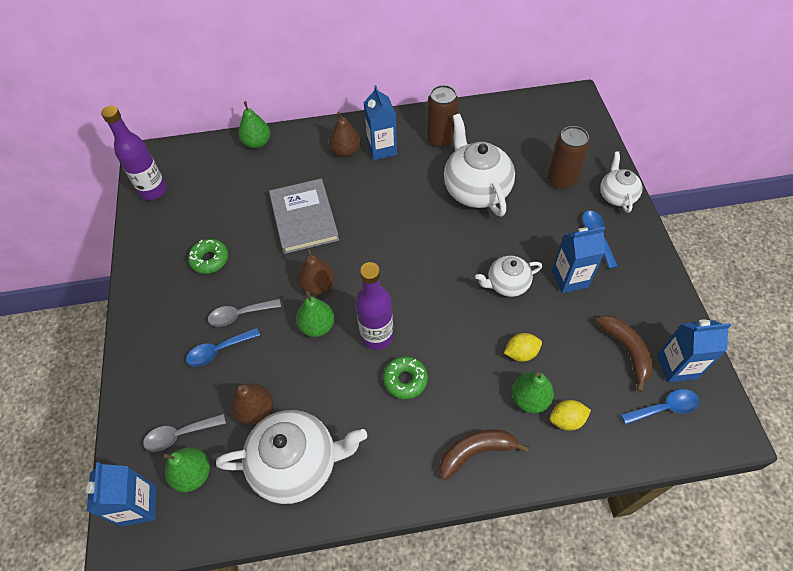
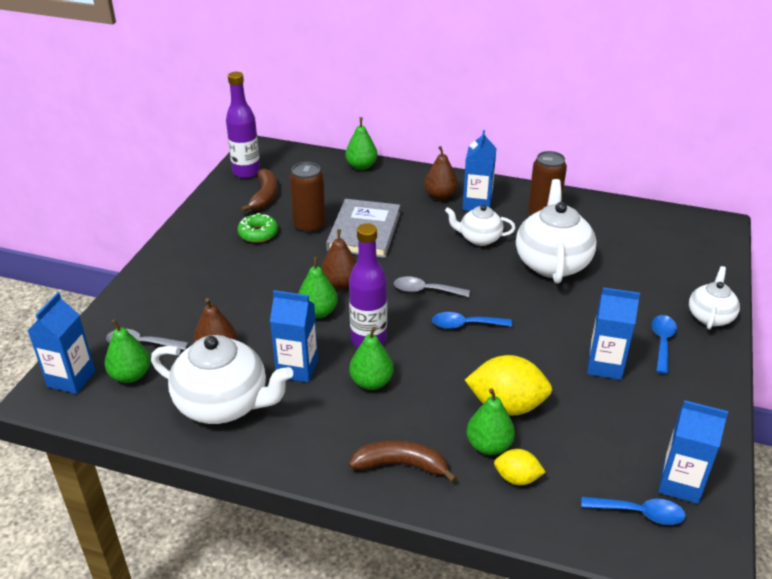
camera: 25 degrees right, 20 degrees down
(219, 350) = (218, 298): blue spoon -> blue spoon (465, 325)
(240, 315) = (255, 280): grey spoon -> grey spoon (425, 290)
(336, 395) = (297, 368): none -> blue carton
(405, 380) = (371, 382): green donut -> green pear
(507, 284) = (531, 346): white teapot -> white teapot (479, 239)
(521, 353) = (506, 406): yellow lemon -> yellow lemon, size x1.82
(561, 180) = (653, 284): brown can -> brown can (309, 226)
(626, 350) = (628, 447): brown banana -> brown banana (265, 196)

